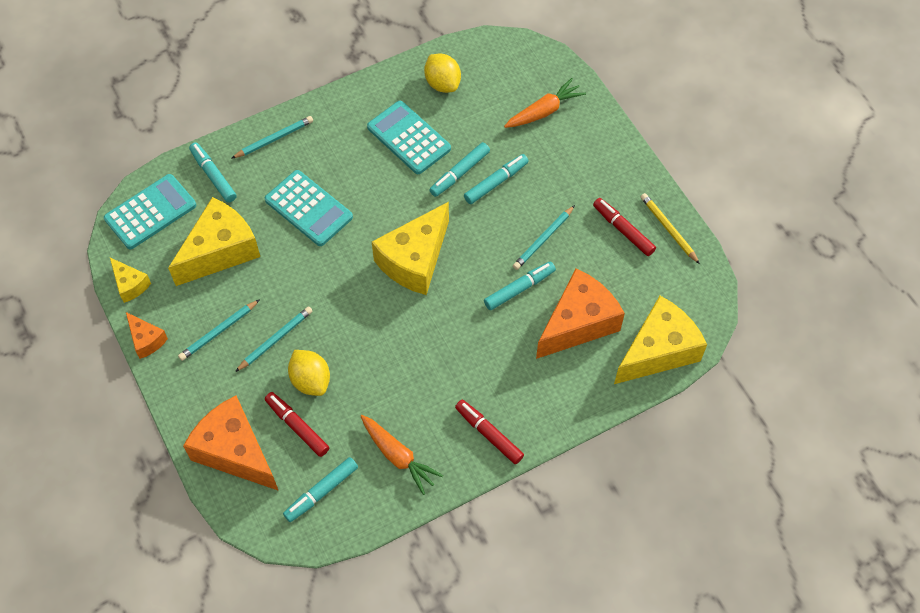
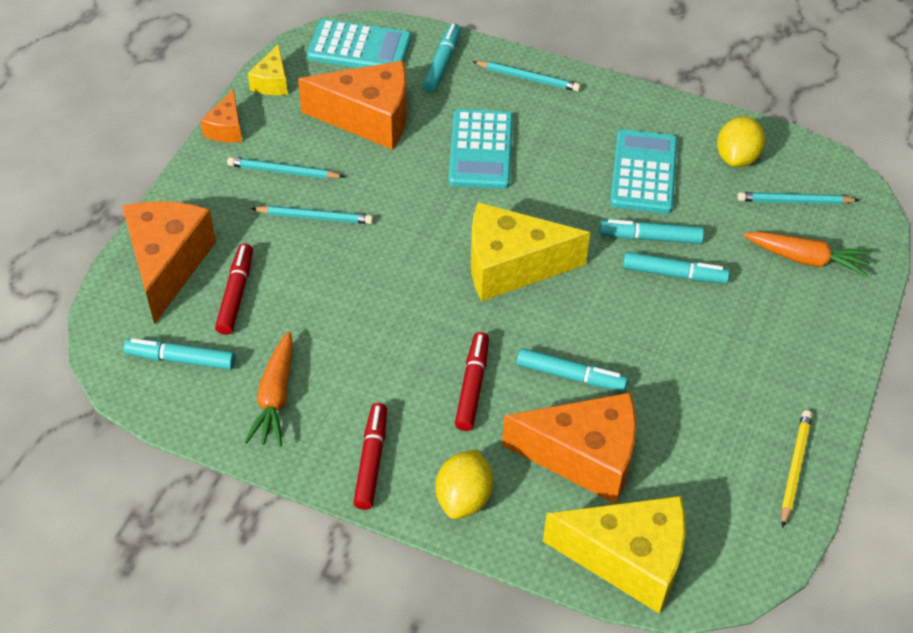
camera: 50 degrees right, 10 degrees down
(220, 251) = (369, 118): yellow cheese -> orange cheese
(311, 380) = (296, 272): yellow lemon -> yellow lemon (463, 498)
(543, 239) = (652, 358): turquoise pencil -> turquoise pencil (794, 201)
(623, 230) = (744, 424): red marker -> red marker (472, 386)

